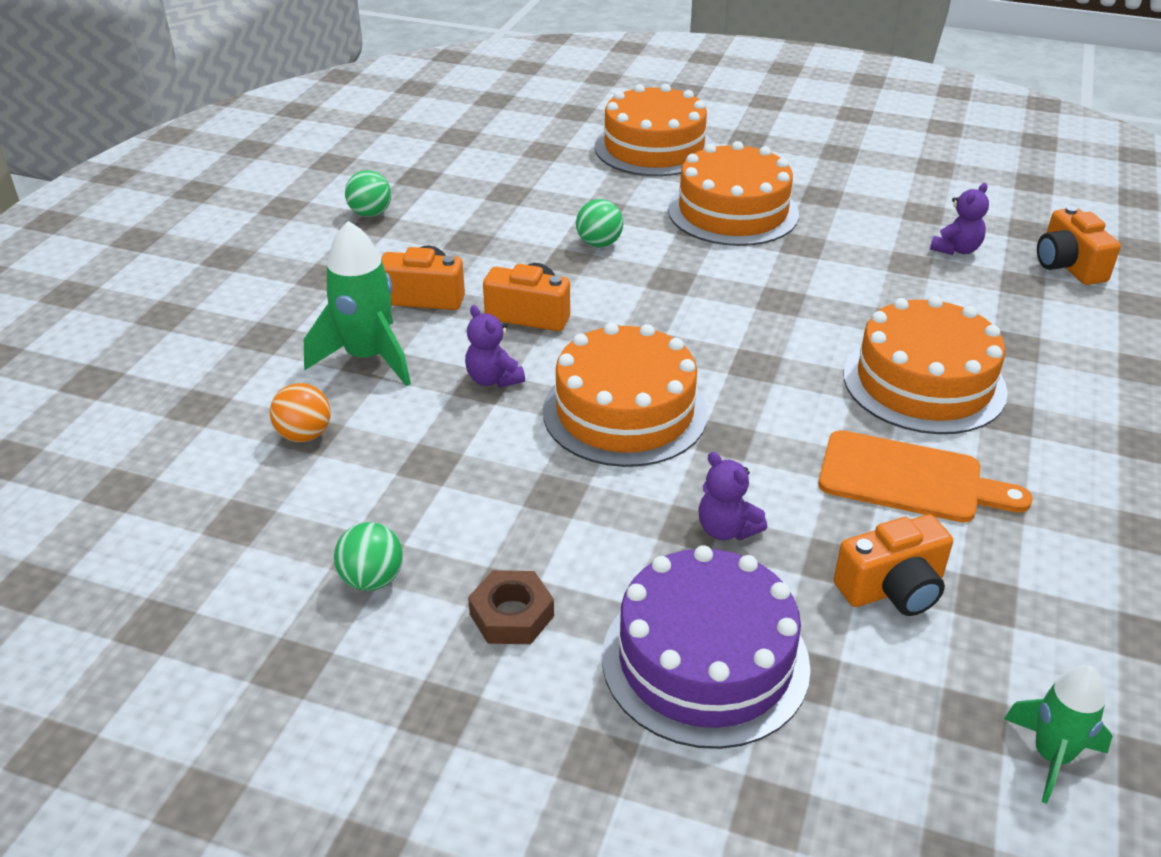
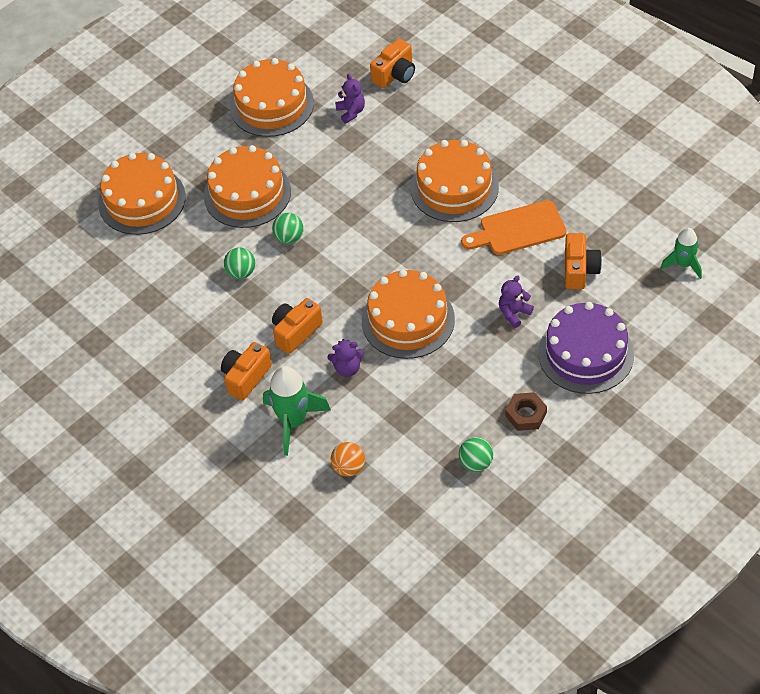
camera: 60 degrees left, 15 degrees up
(370, 213) = (127, 381): green ball -> green ball (289, 238)
(726, 529) = (514, 313): purple teddy bear -> purple teddy bear turned 150 degrees clockwise
(895, 188) = (271, 105): none -> orange cake
(909, 479) = (518, 229): orange cutting board -> orange cutting board turned 150 degrees counterclockwise
(1068, 266) = (395, 74): orange camera -> orange camera turned 60 degrees counterclockwise

